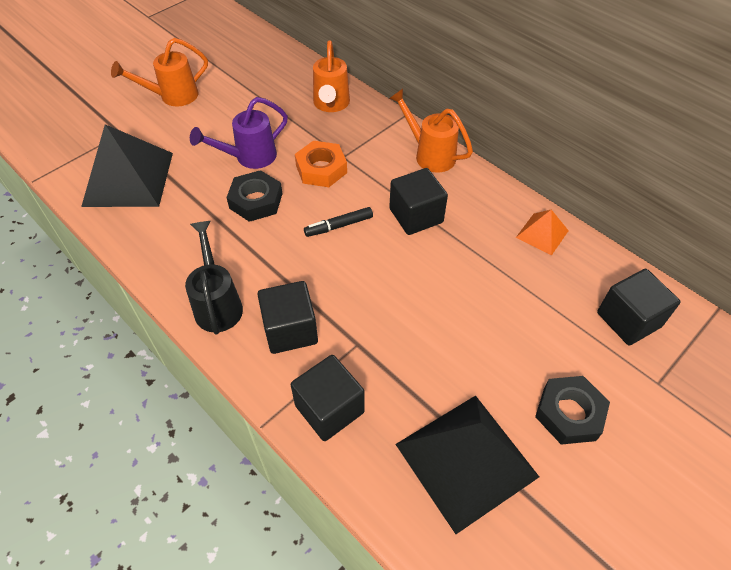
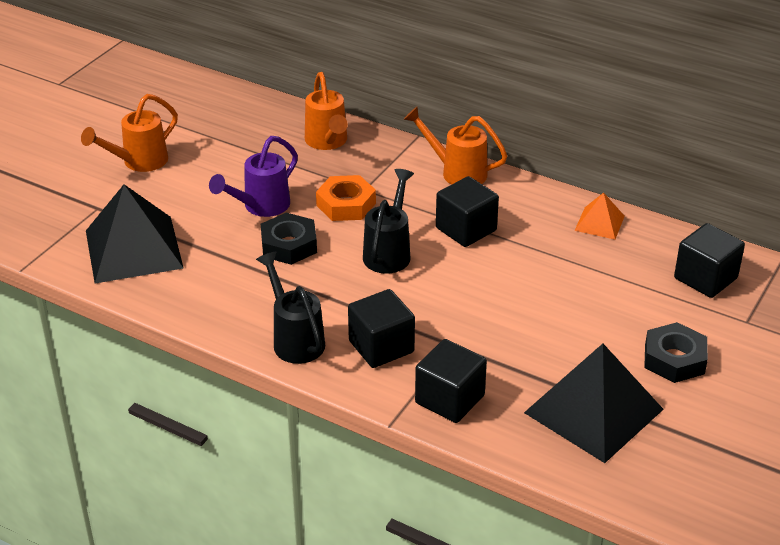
camera: 15 degrees left, 15 degrees down
(339, 226) = (389, 252): black marker -> black watering can

